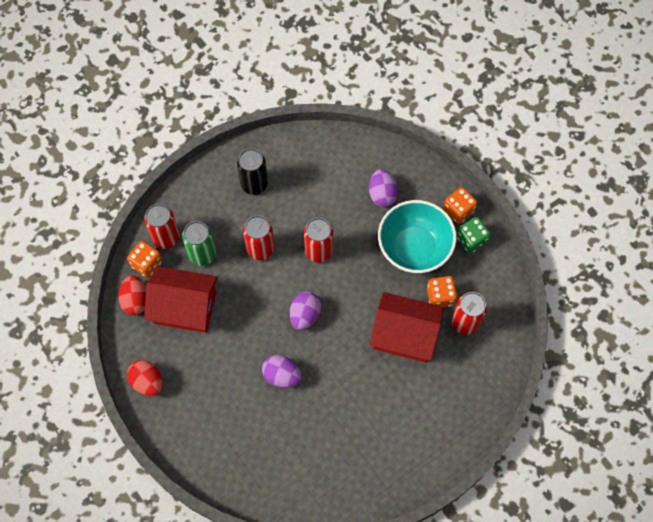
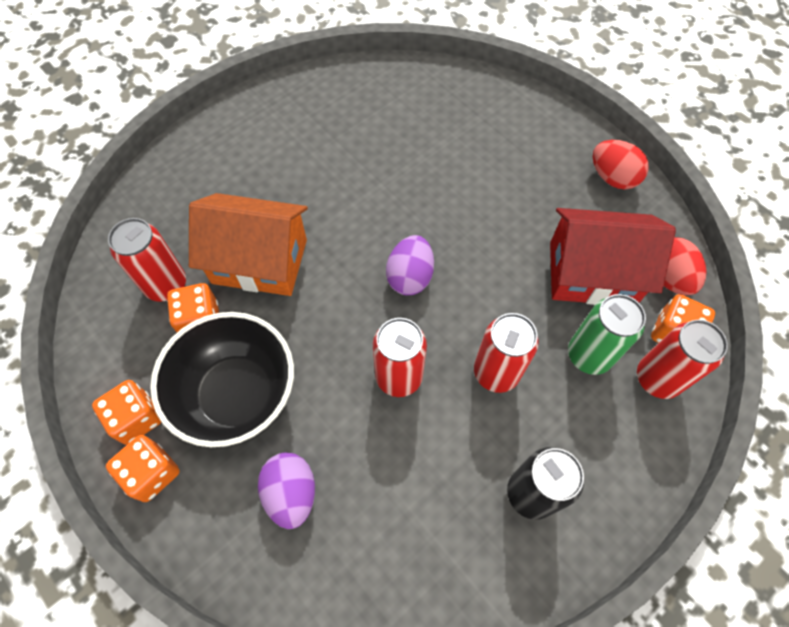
camera: 175 degrees right, 5 degrees down
(282, 375) = (432, 198): purple egg -> none
(404, 335) = (259, 261): red house -> orange house
(414, 248) = (237, 395): turquoise bowl -> black bowl
(471, 240) = (137, 418): green dice -> orange dice

